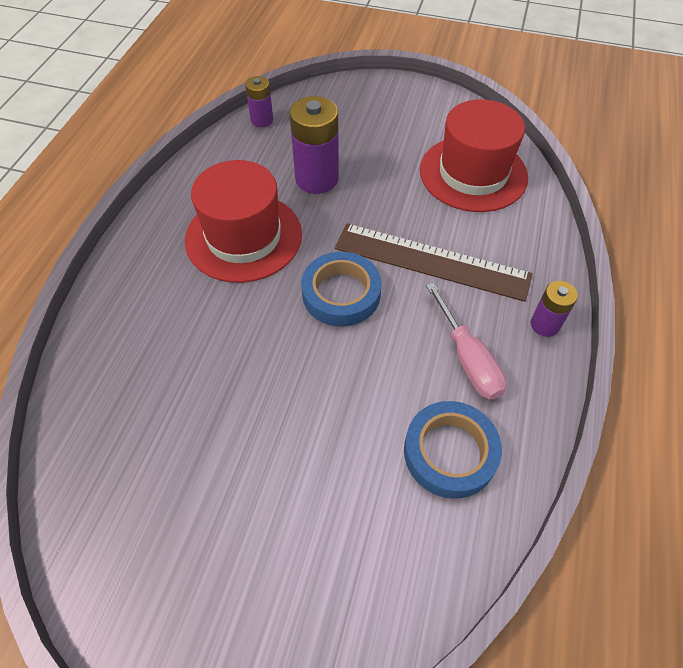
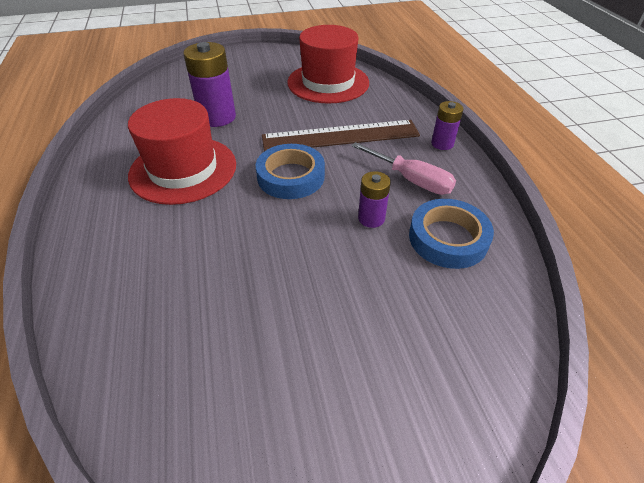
camera: 30 degrees left, 10 degrees down
(262, 120) = (145, 96): purple battery -> purple battery (371, 218)

